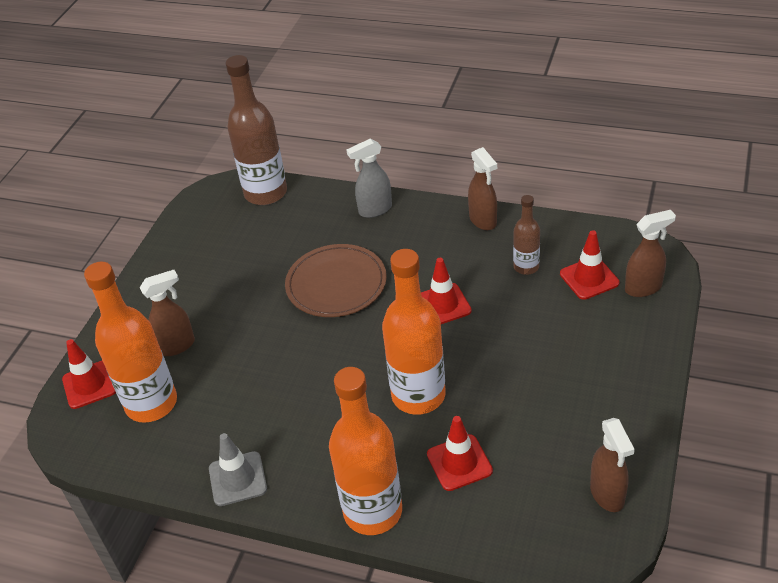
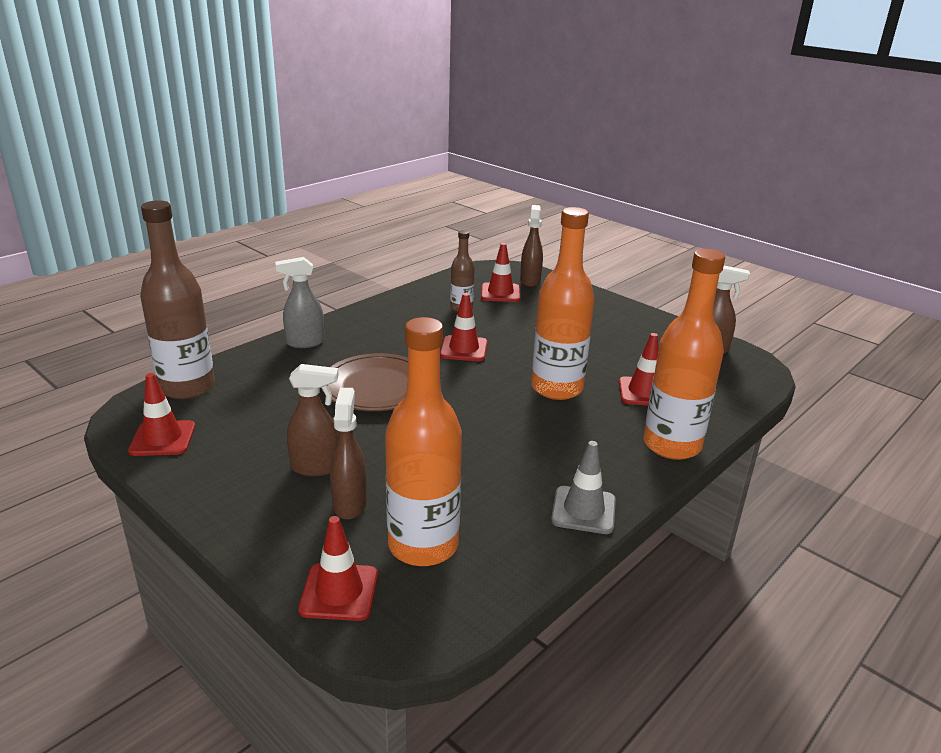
camera: 70 degrees left, 15 degrees down
(198, 221) = (163, 439): none -> red traffic cone
(375, 210) = (304, 343): grey spray bottle -> grey spray bottle turned 75 degrees clockwise
(483, 221) = (387, 307): brown spray bottle -> brown spray bottle (316, 468)

